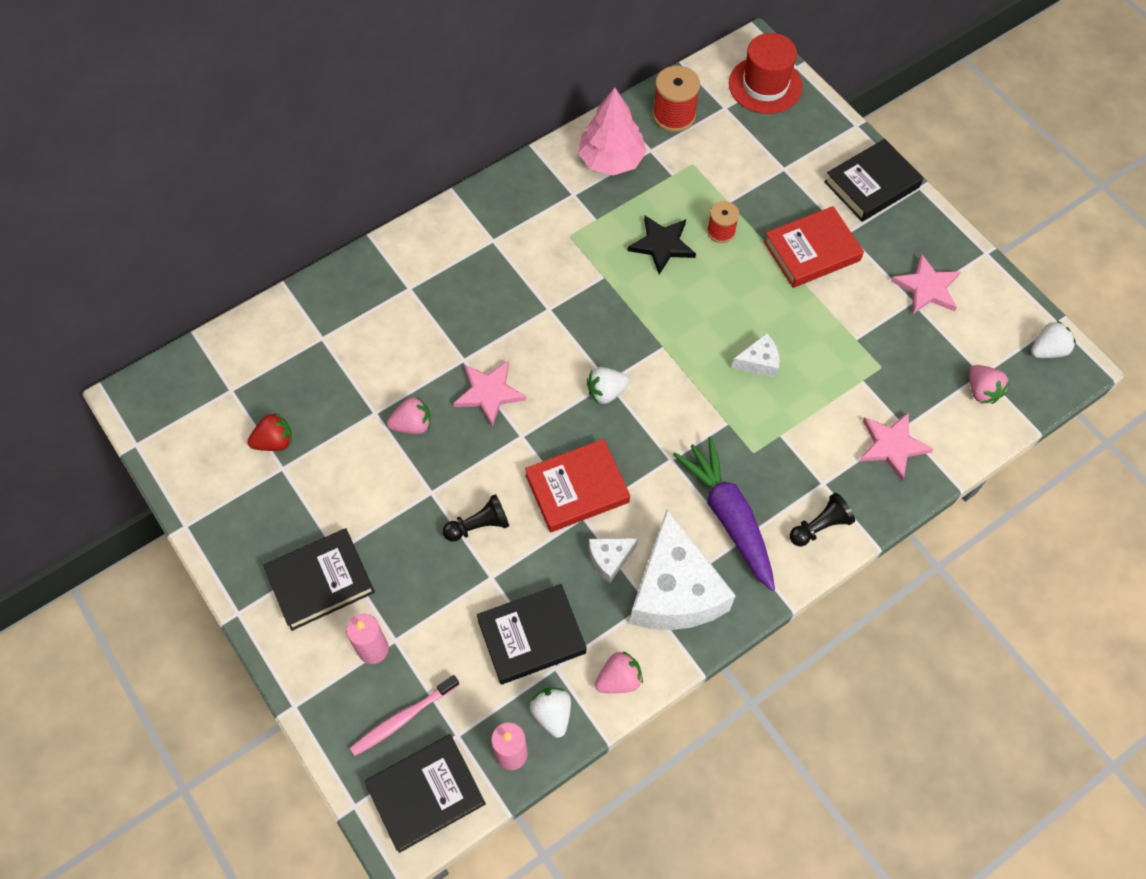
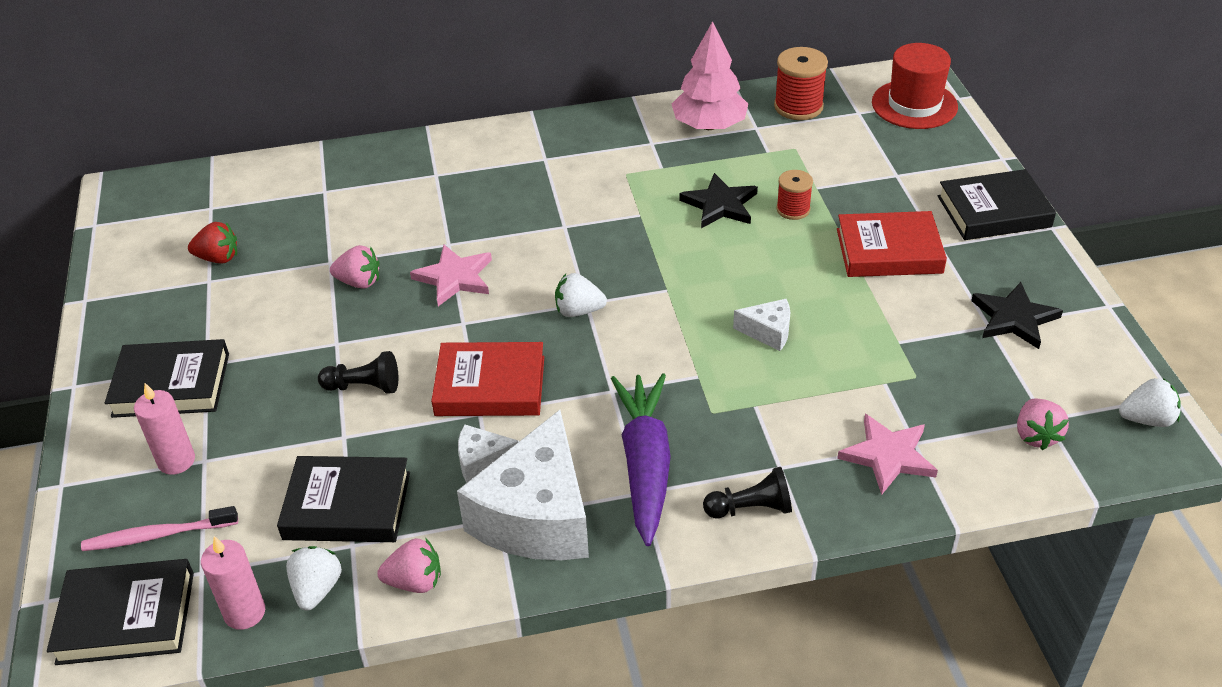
camera: 25 degrees right, 20 degrees down
(927, 288) = (1014, 318): pink star -> black star

